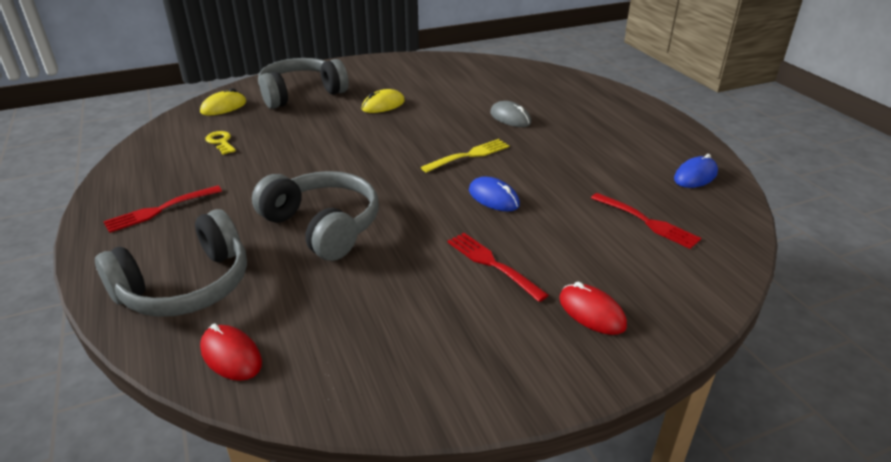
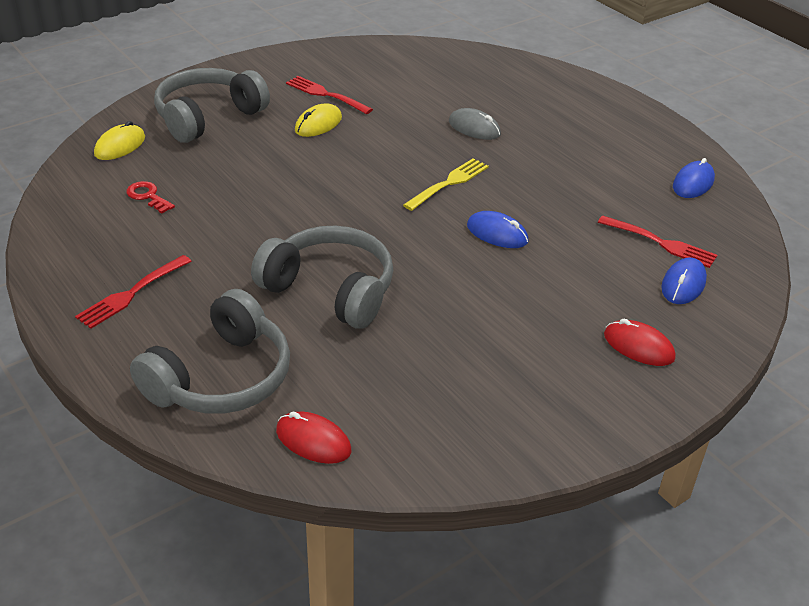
camera: 15 degrees left, 5 degrees up
(221, 142) = (148, 196): yellow key -> red key
(493, 264) = (527, 310): red fork -> red fork (326, 95)
(658, 260) = (683, 284): none -> blue mouse

